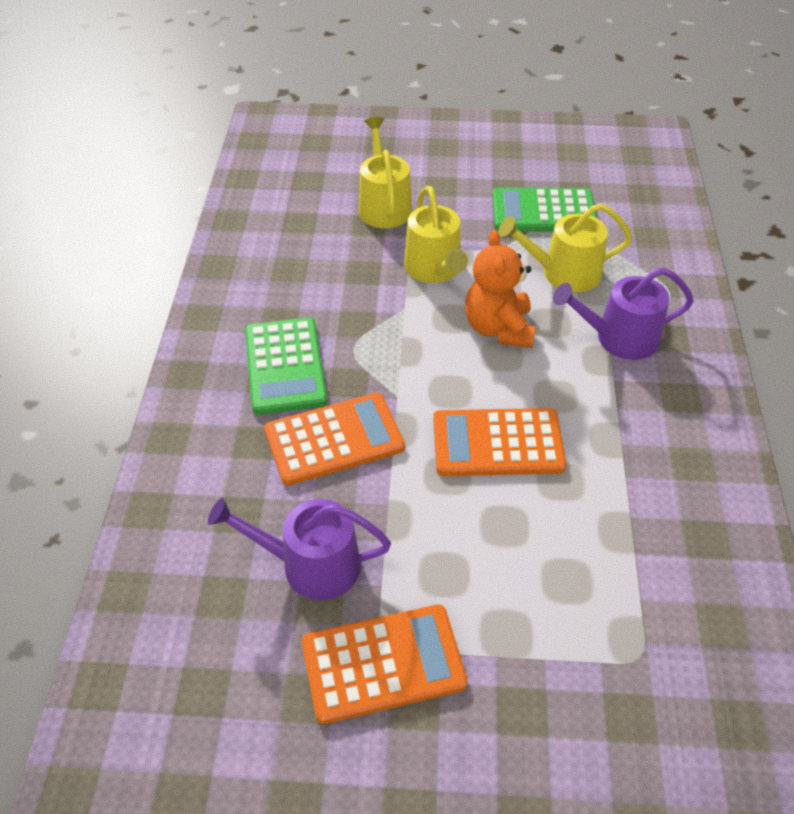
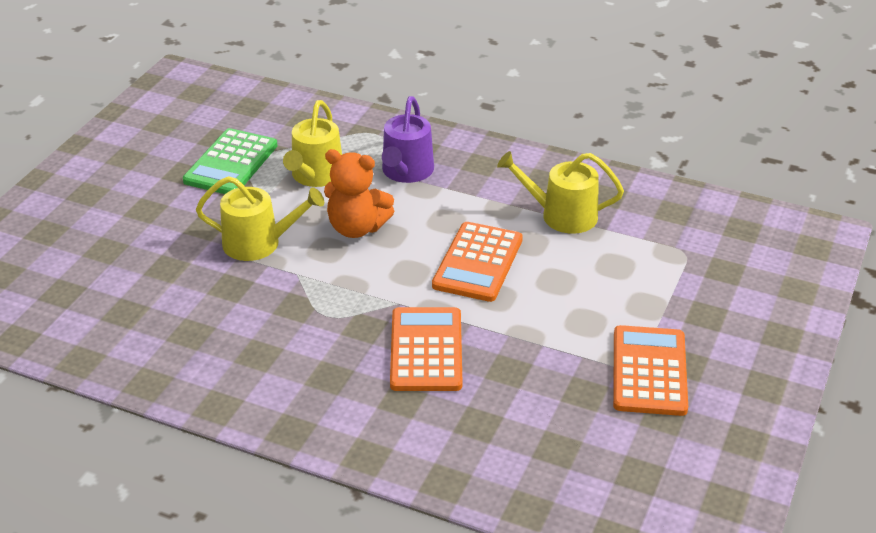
camera: 70 degrees left, 10 degrees down
(285, 366) = (322, 362): green calculator -> none
(311, 565) = (548, 391): purple watering can -> none
(384, 206) = (146, 252): yellow watering can -> yellow watering can (562, 215)

